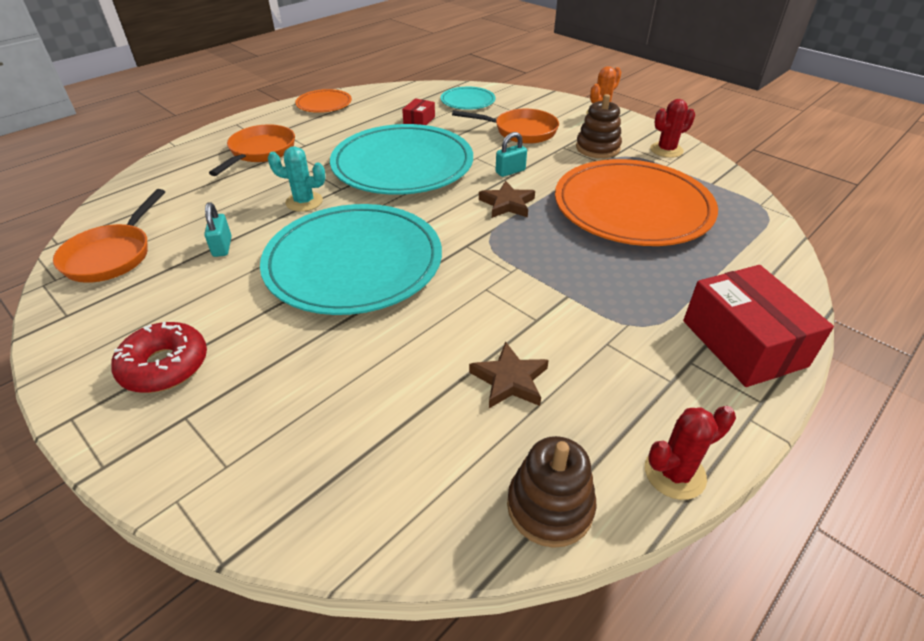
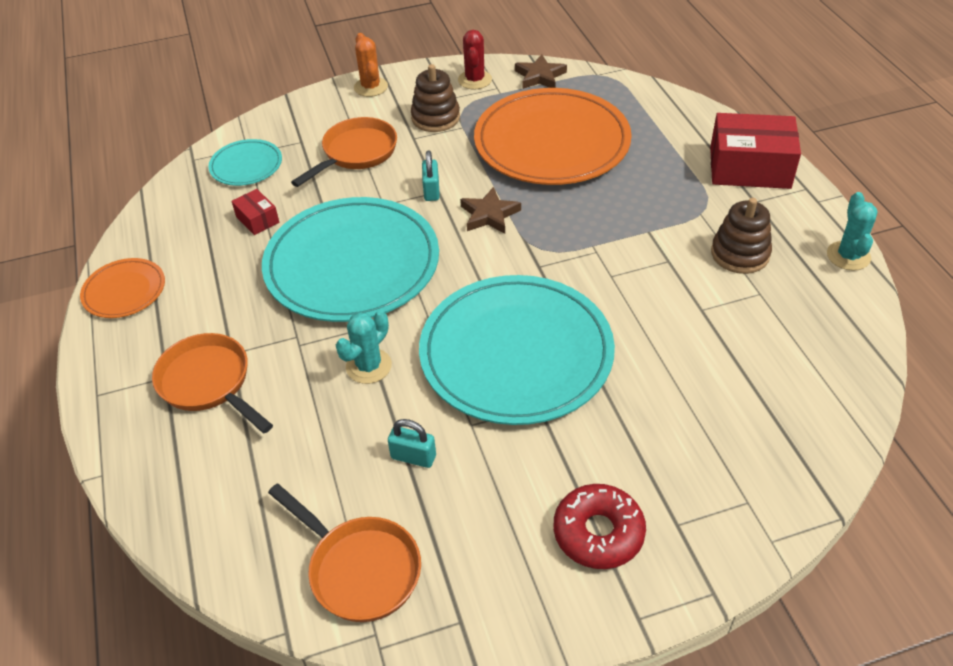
camera: 60 degrees left, 5 degrees up
(510, 380) = (729, 301): brown star -> brown star (540, 76)
(550, 506) = (853, 325): brown stacking toy -> brown stacking toy (740, 254)
(674, 473) = (848, 256): red cactus -> turquoise cactus

